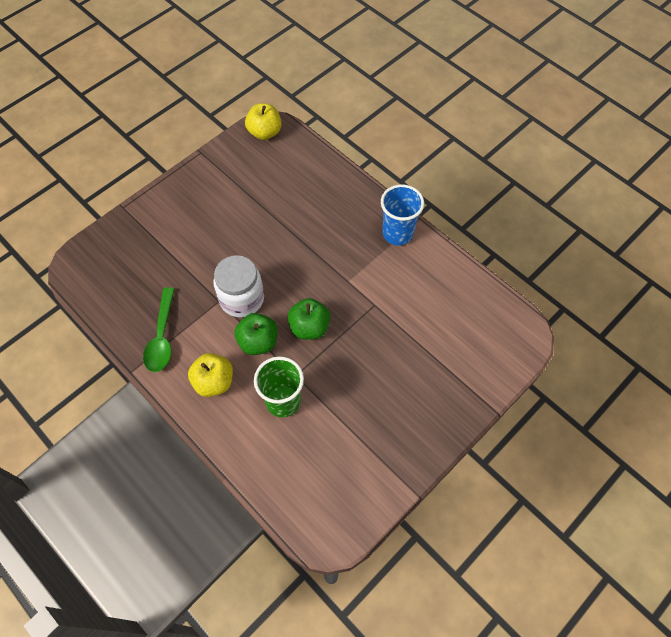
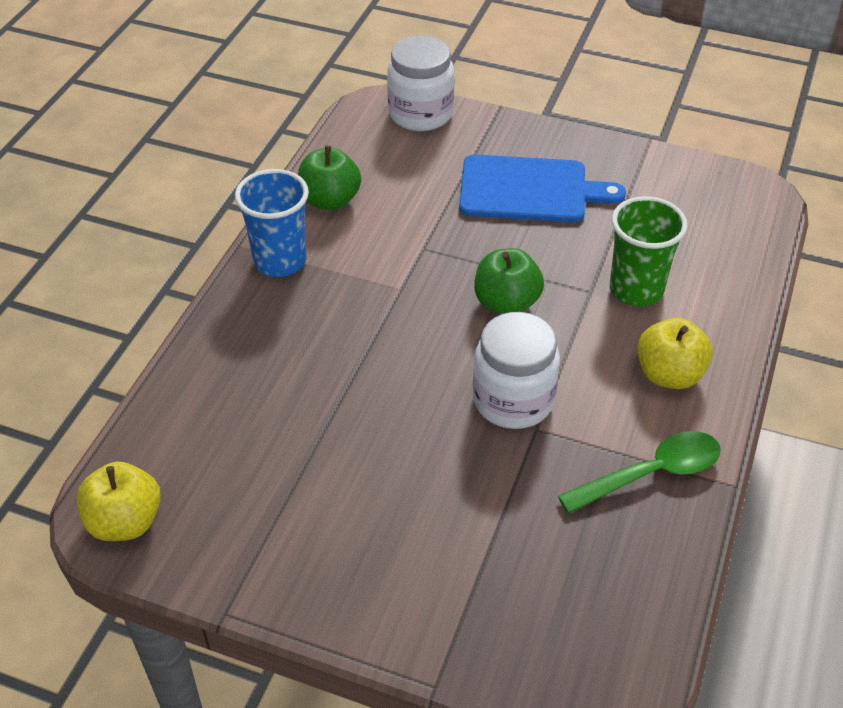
camera: 115 degrees left, 15 degrees down
(258, 342) = (570, 350): green apple -> green apple (330, 200)
(399, 386) = (529, 190): none -> blue cutting board
(506, 357) = (420, 114): none -> white jar

